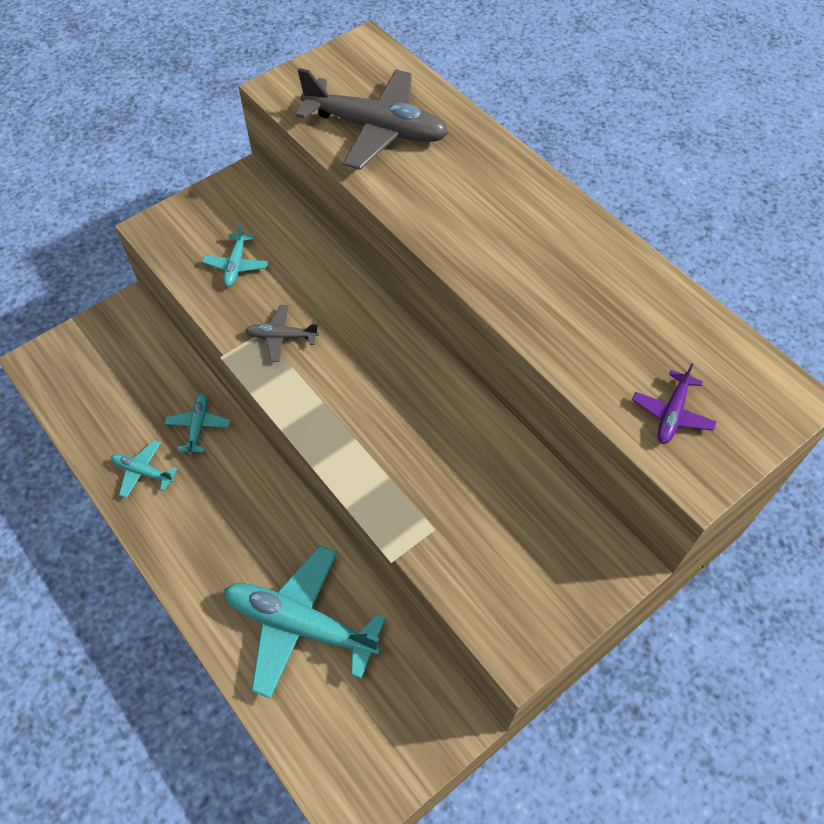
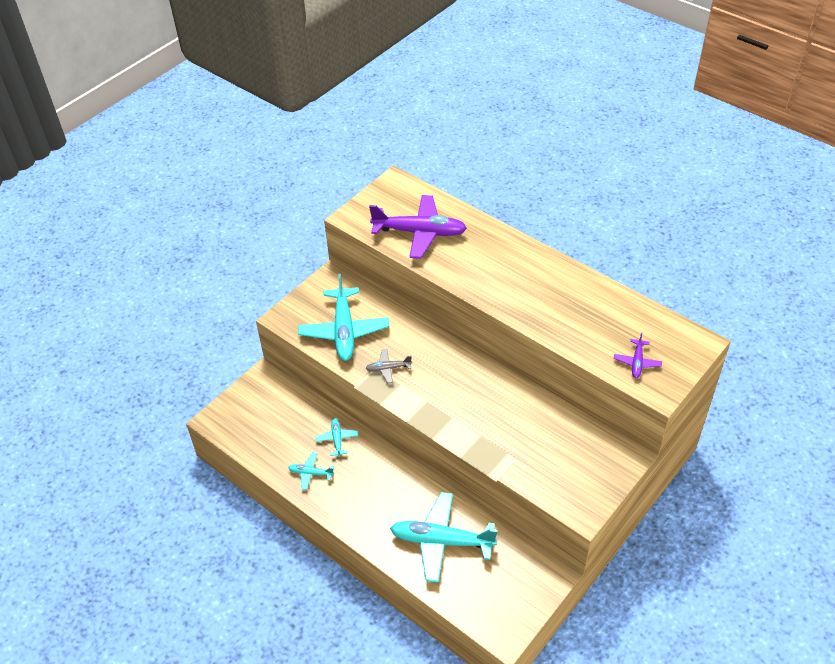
camera: 10 degrees left, 10 degrees down
(236, 265) = (344, 331): turquoise plane -> turquoise plane, size x2.14
(376, 129) = (420, 232): grey plane -> purple plane

